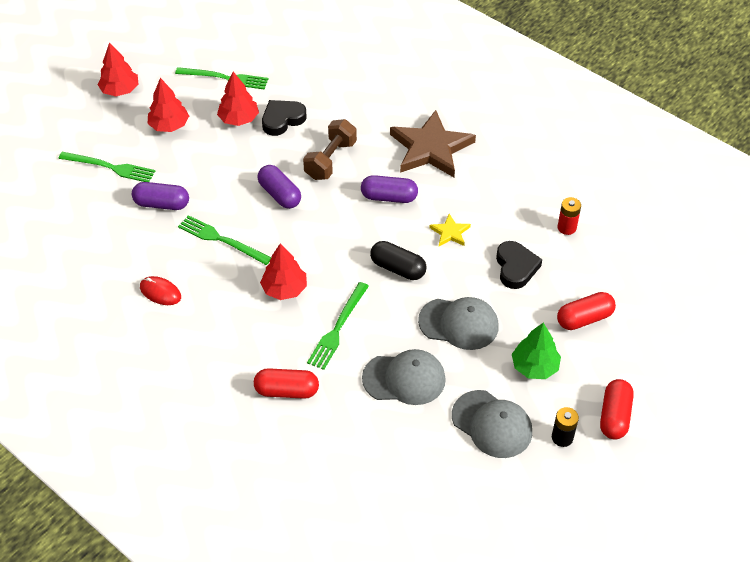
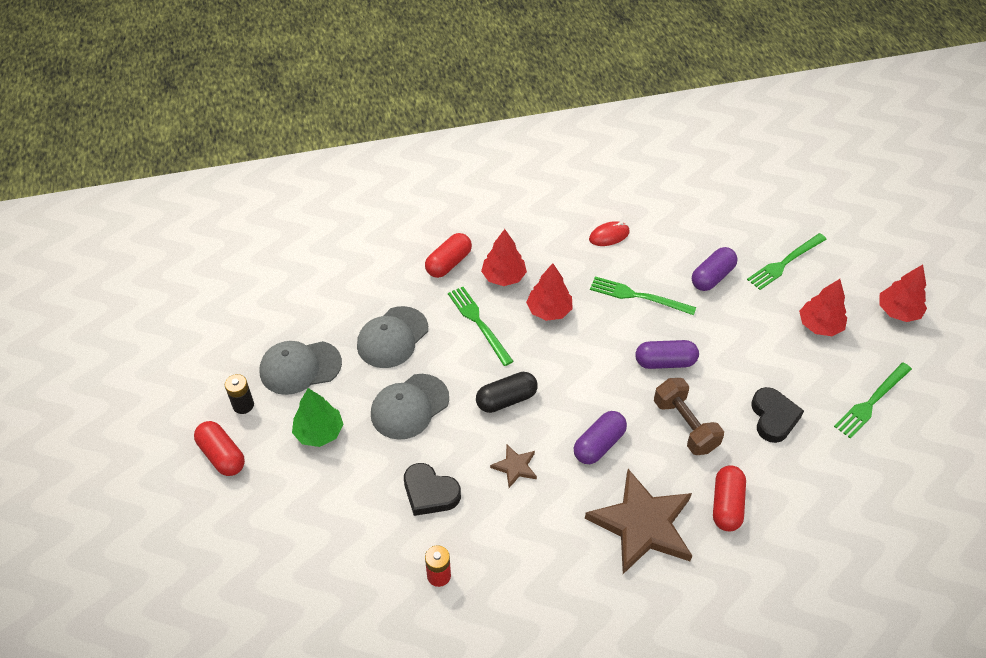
camera: 125 degrees right, 0 degrees up
(221, 240) = (638, 296): green fork -> green fork turned 135 degrees counterclockwise
(239, 119) = (796, 382): red tree -> red tree (503, 277)
(450, 232) = (515, 467): yellow star -> brown star
(584, 318) = (327, 507): red capsule -> red capsule (726, 505)

